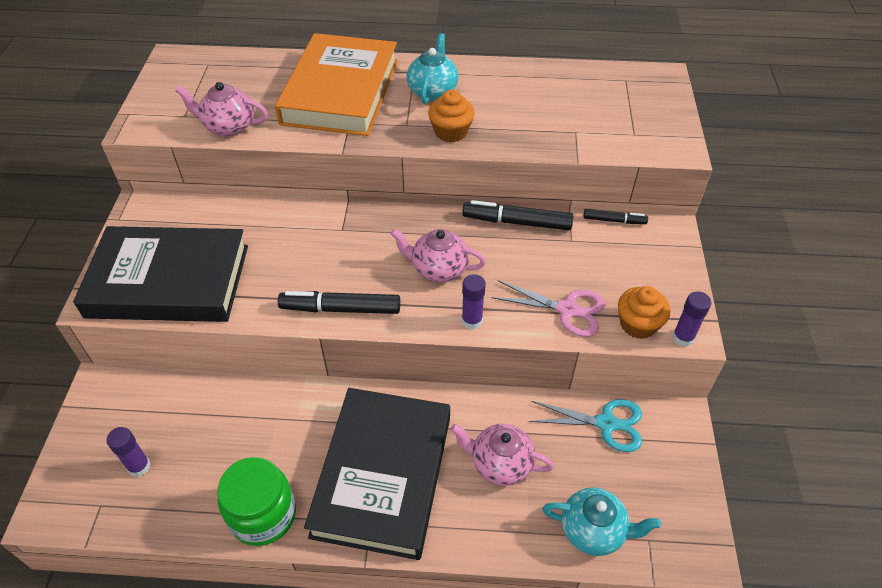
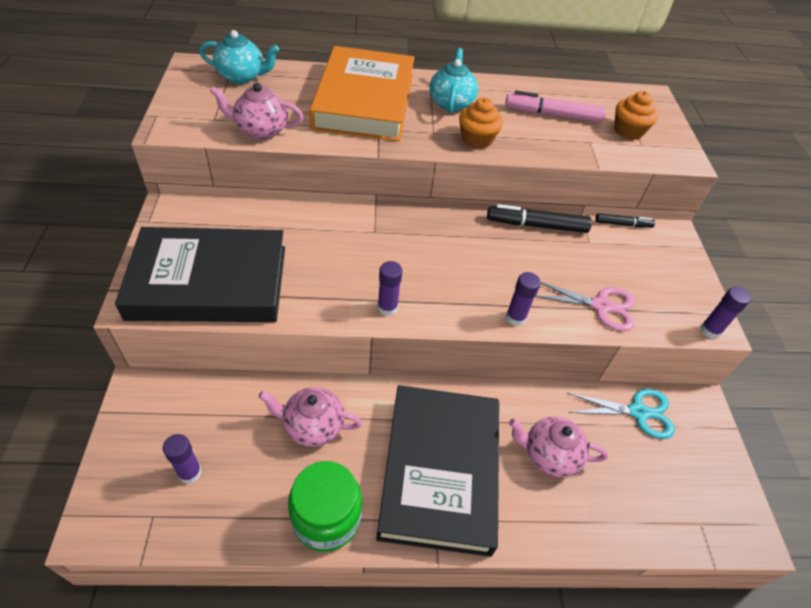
camera: 10 degrees left, 0 degrees up
(340, 309) = (387, 308): black marker -> purple glue stick
(438, 269) = (473, 269): pink teapot -> pink teapot (312, 425)
(541, 102) = (552, 115): none -> pink marker
(593, 530) = (649, 517): turquoise teapot -> turquoise teapot (242, 76)
(638, 324) = (667, 319): orange cupcake -> orange cupcake (628, 131)

